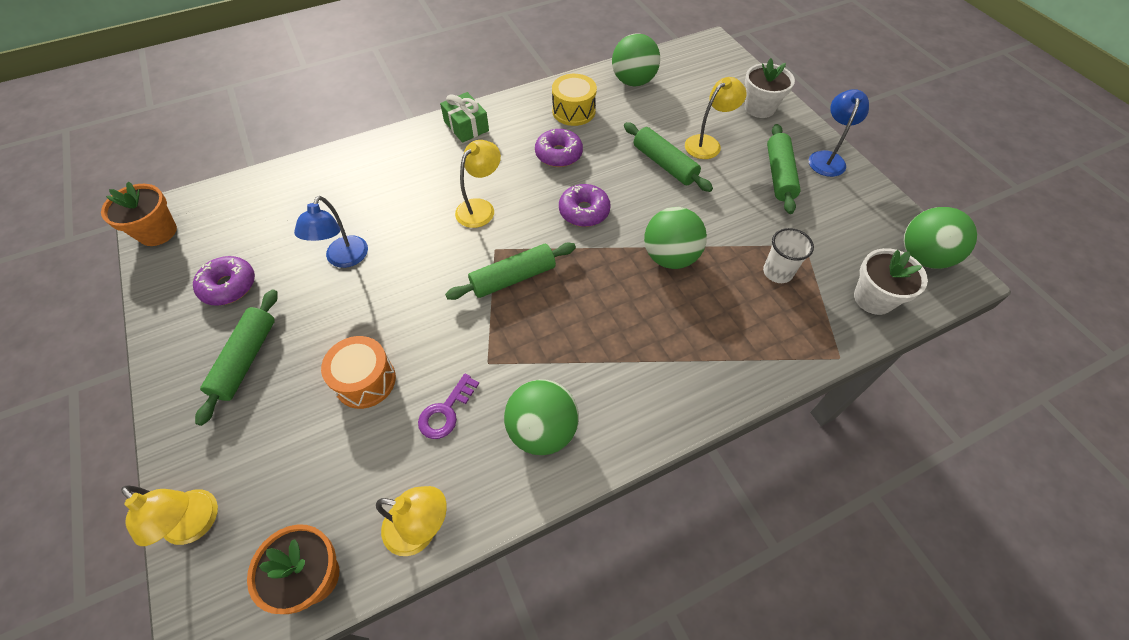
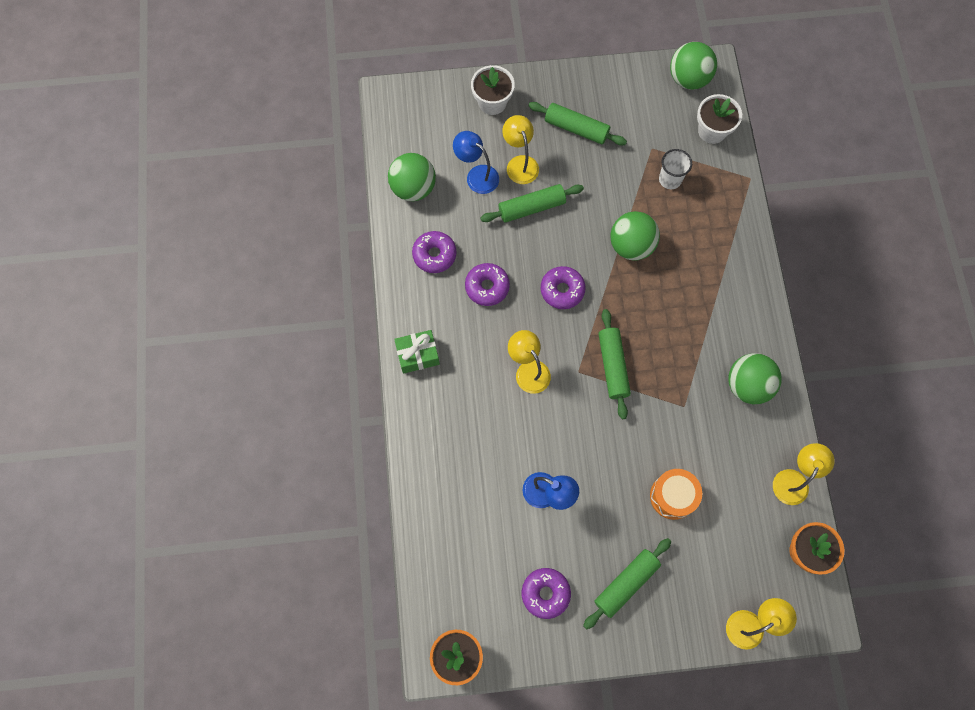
camera: 70 degrees left, 15 degrees up
(246, 359) = (626, 583): green rolling pin -> green rolling pin turned 75 degrees counterclockwise
(445, 411) = (715, 445): purple key -> none
(573, 111) = (434, 255): yellow drum -> purple donut
(827, 158) = (571, 84): blue lamp -> blue lamp (477, 175)

